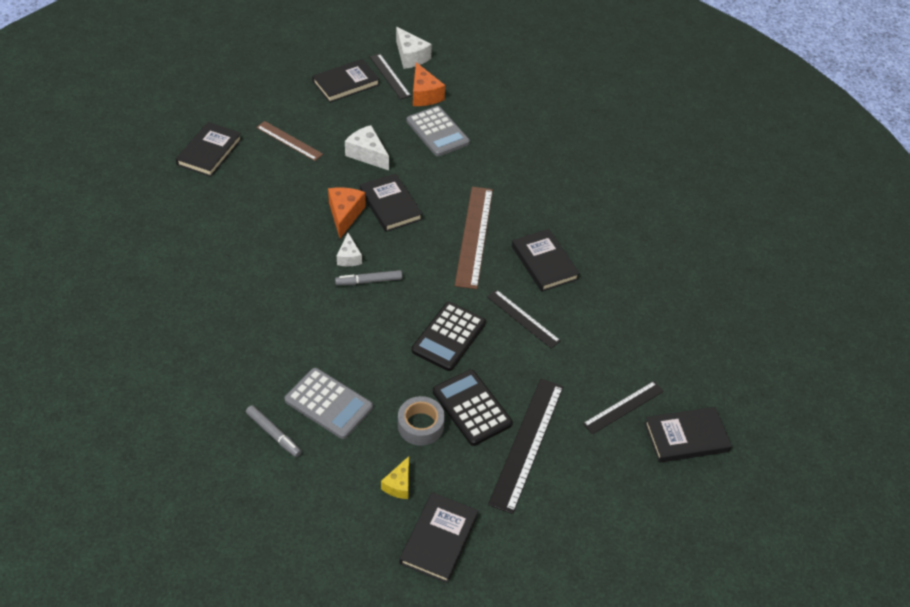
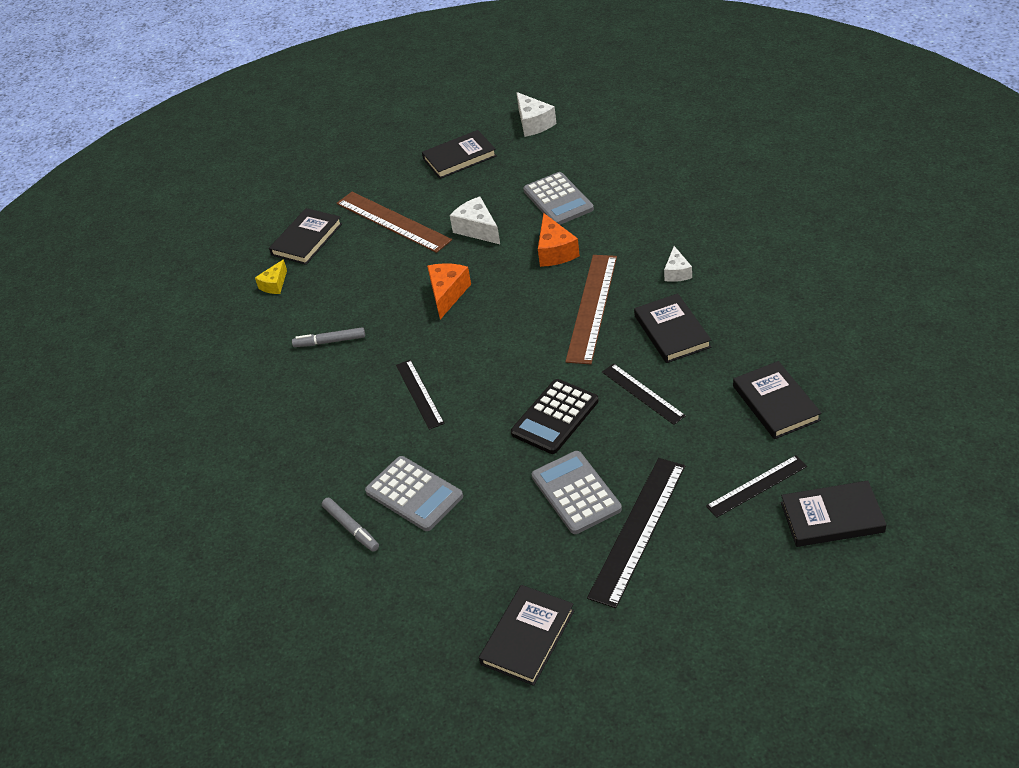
camera: 15 degrees right, 5 degrees down
(289, 141) = (393, 221): brown ruler -> brown ruler, size x1.65
(349, 257) = (449, 338): white cheese -> white cheese (677, 272)
(369, 281) = (469, 362): grey marker -> grey marker (330, 341)
(389, 76) = (508, 146): black ruler -> black ruler (419, 394)
(390, 205) = (499, 281): black book -> black book (775, 403)
(399, 484) = (486, 579): yellow cheese -> yellow cheese (274, 284)
(420, 425) = (515, 514): grey tape -> none
(424, 95) = (546, 162): orange cheese -> orange cheese (555, 251)
(472, 408) = (576, 493): black calculator -> grey calculator

